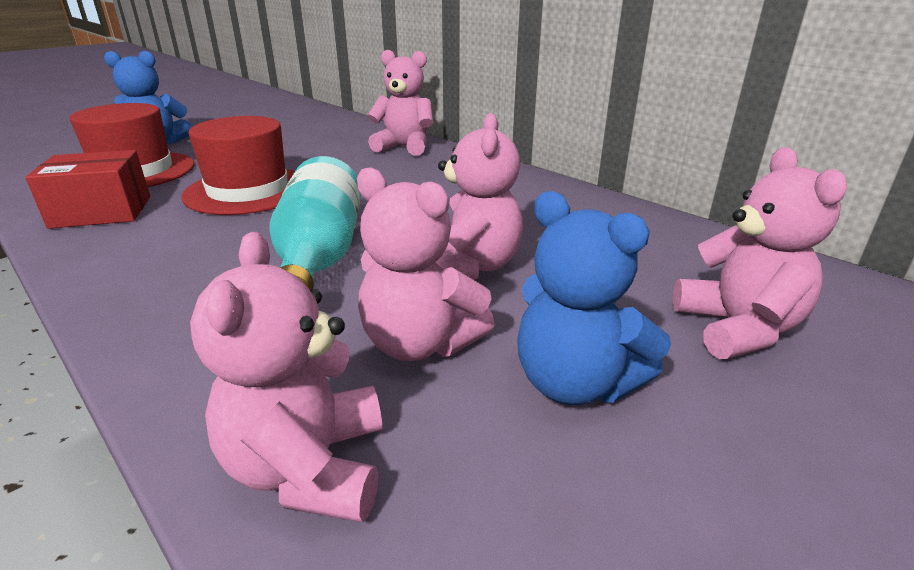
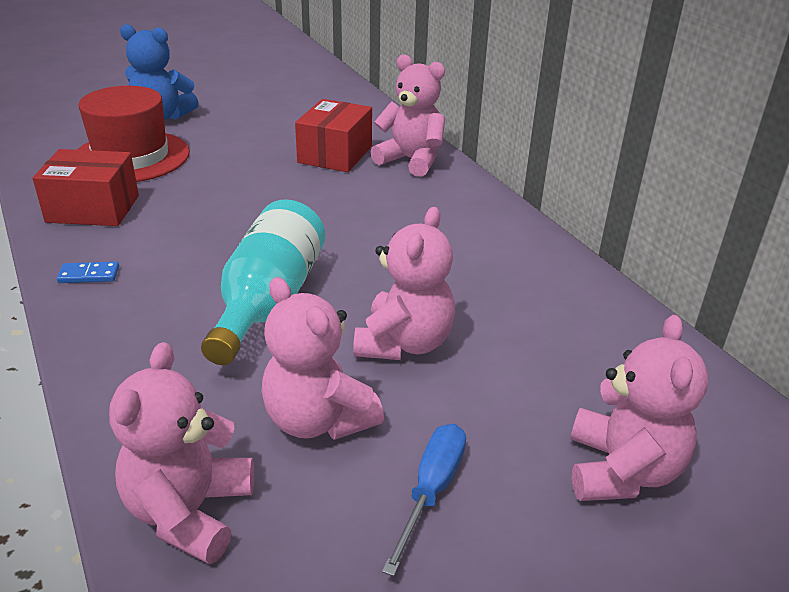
camera: 15 degrees right, 5 degrees up
(110, 263) = (89, 275): none -> blue domino
(248, 190) = (230, 202): red hat -> none
(335, 150) = (335, 154): none -> red box
(575, 383) = (431, 490): blue teddy bear -> blue screwdriver

